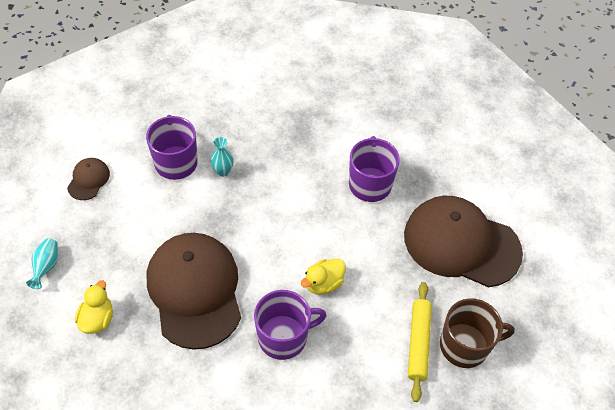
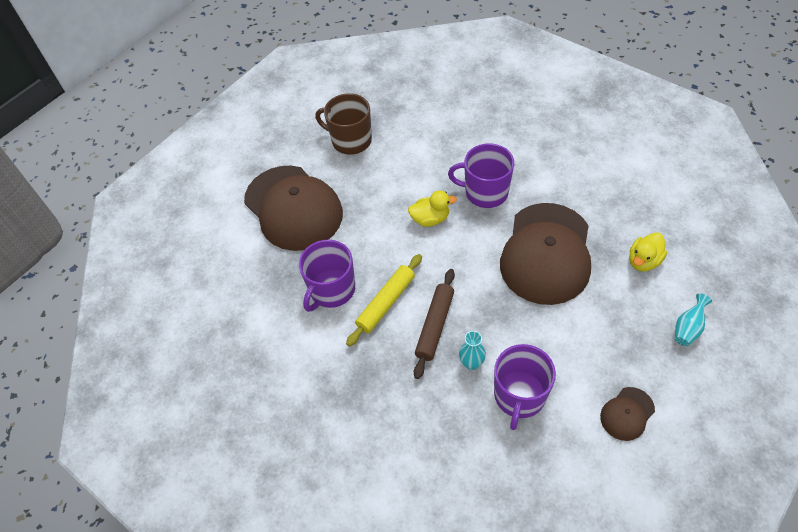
camera: 145 degrees left, 0 degrees up
(266, 188) = (434, 325): none -> brown rolling pin
(418, 343) = (383, 153): yellow rolling pin -> yellow rolling pin (386, 303)

